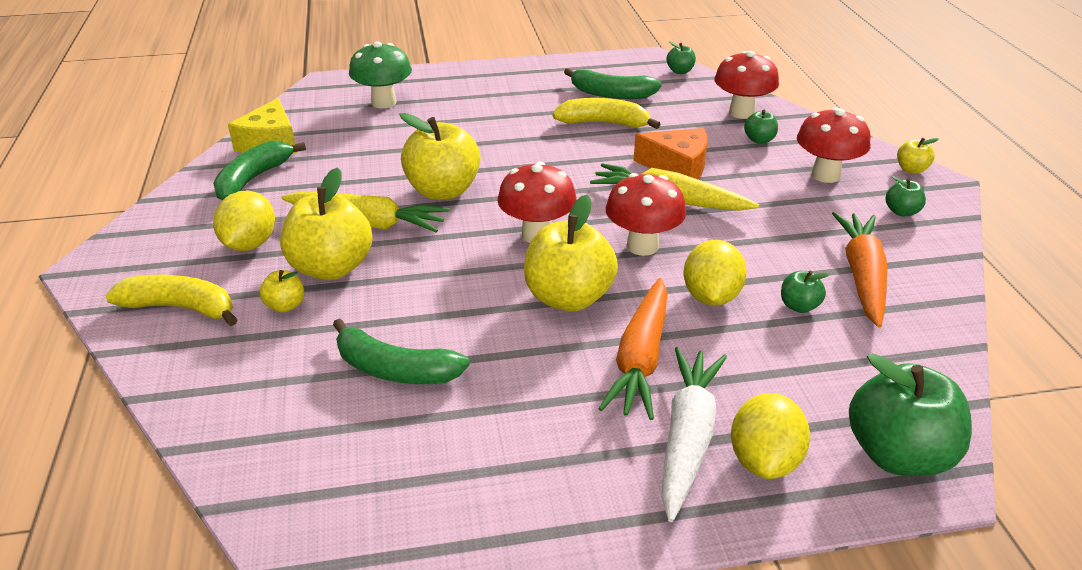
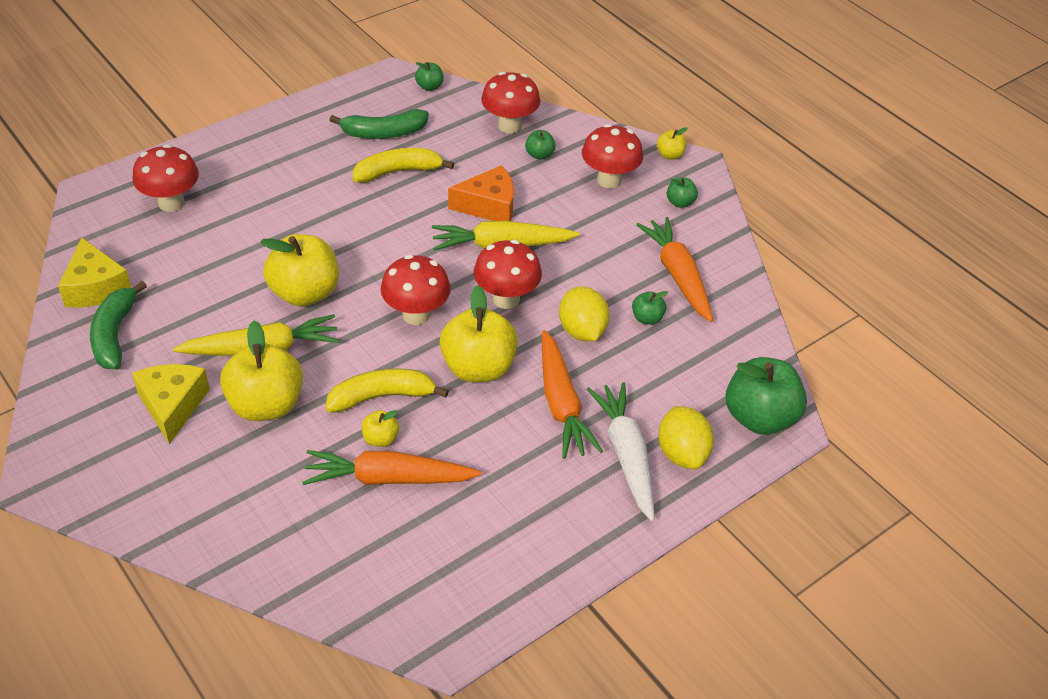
camera: 30 degrees left, 10 degrees up
(181, 308) = (165, 488): yellow banana -> yellow banana (382, 396)
(249, 244) = (172, 406): yellow lemon -> yellow cheese
(285, 306) = (255, 454): yellow apple -> yellow apple (380, 439)
(384, 102) = (171, 203): green mushroom -> red mushroom
(395, 370) = (388, 478): green banana -> orange carrot

